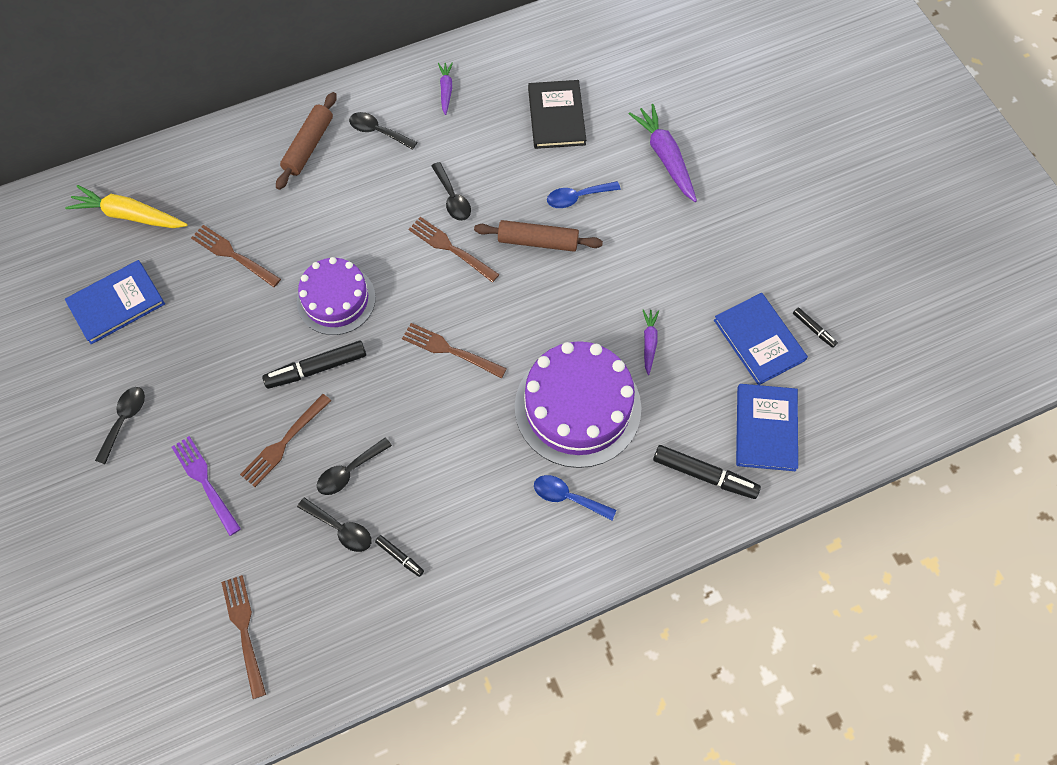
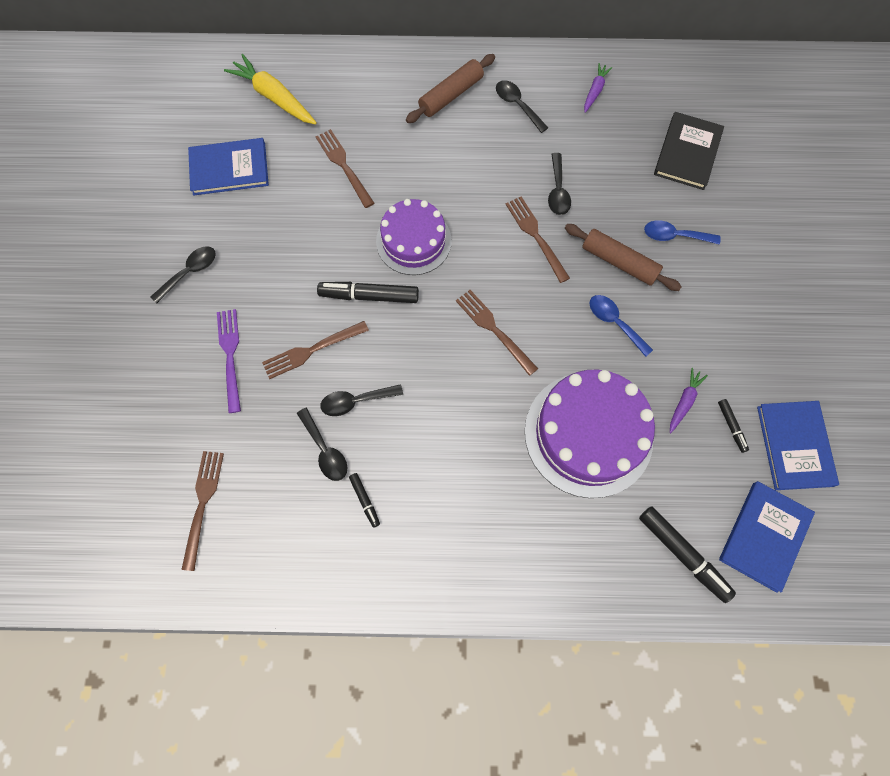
camera: 25 degrees right, 5 degrees up
(568, 497) = (542, 515): blue spoon -> blue spoon (615, 322)
(665, 157) = (776, 231): purple carrot -> none
(813, 329) = (855, 459): black marker -> black marker (731, 426)

